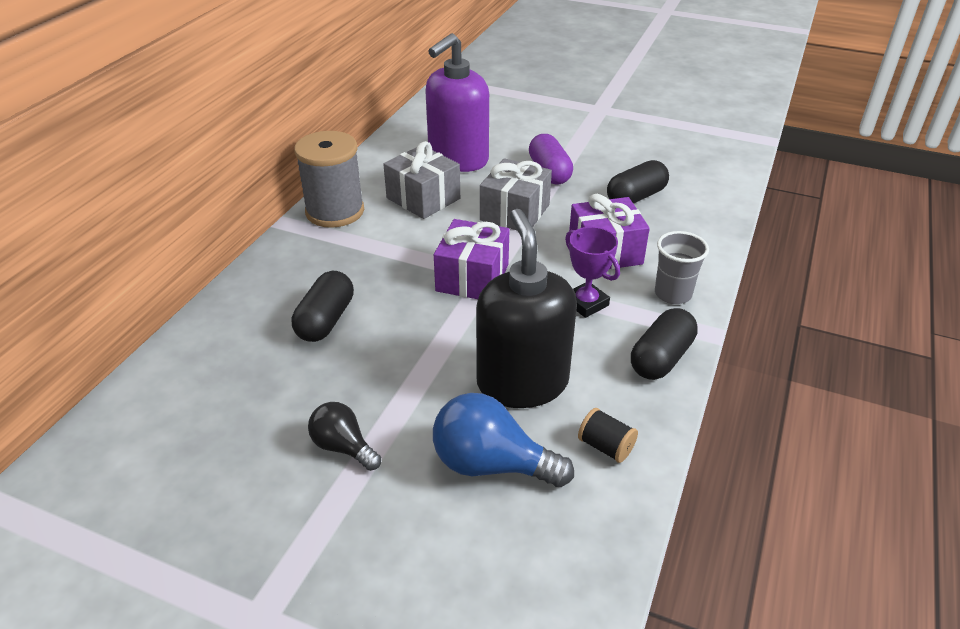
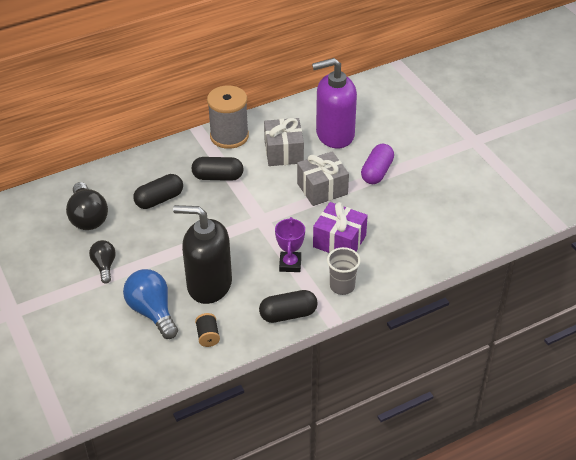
camera: 40 degrees right, 5 degrees up
(240, 397) = (88, 217): none -> black light bulb
(472, 278) = (252, 216): purple gift -> none
(522, 382) = (209, 284): black soap dispenser -> black soap dispenser turned 105 degrees counterclockwise
(636, 197) = (406, 217): black capsule -> black capsule (218, 177)

